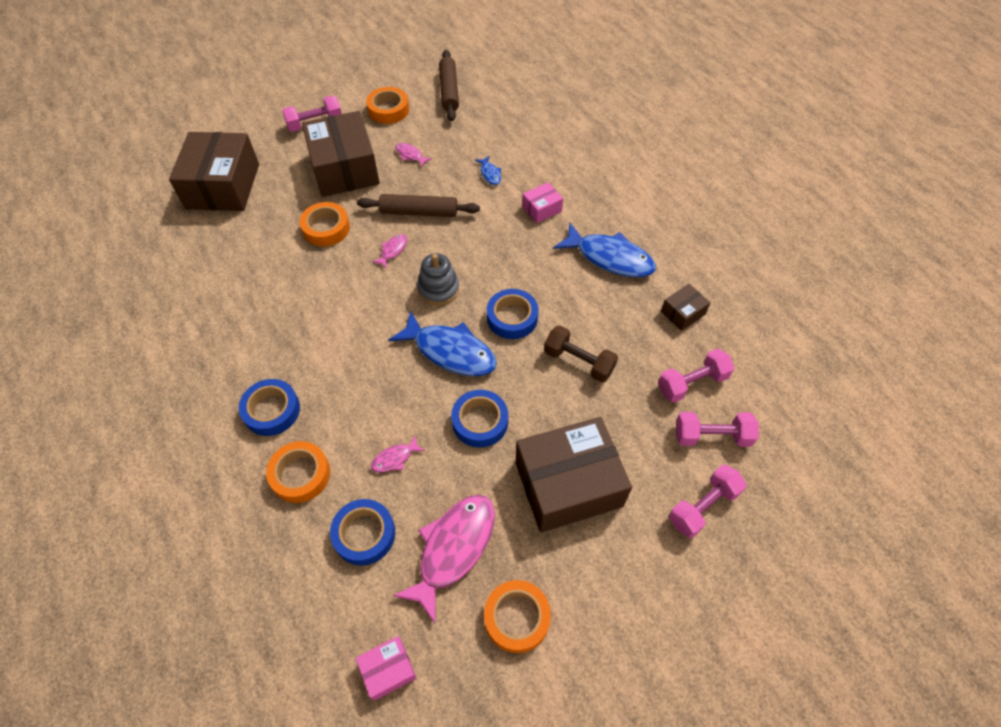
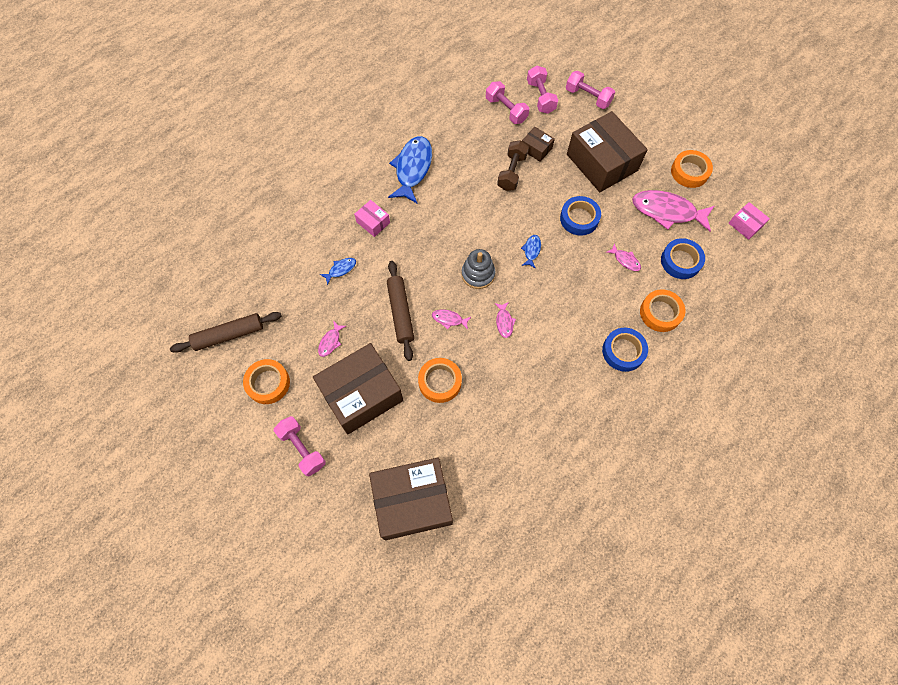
camera: 105 degrees left, 10 degrees up
(367, 299) = (504, 322): none -> pink fish
(450, 351) = (531, 250): blue fish -> blue fish, size x0.45
(512, 318) = (488, 219): blue tape -> none
(683, 313) = (450, 120): brown box -> brown box (536, 149)

